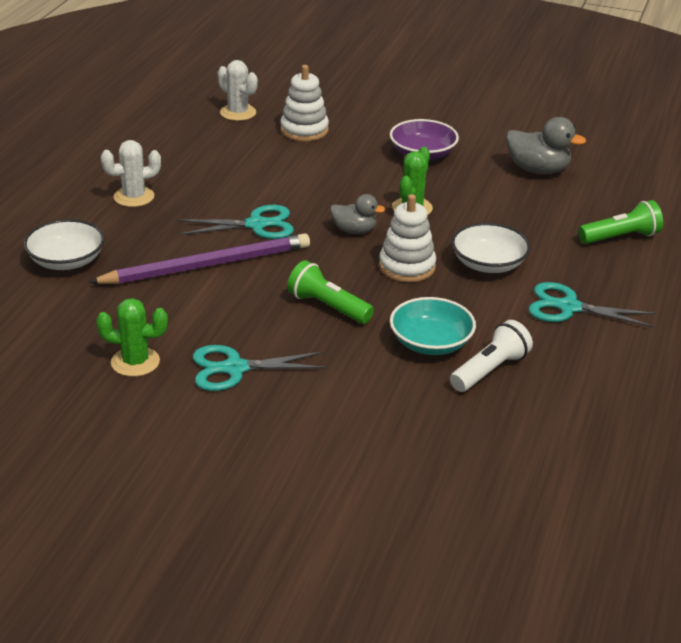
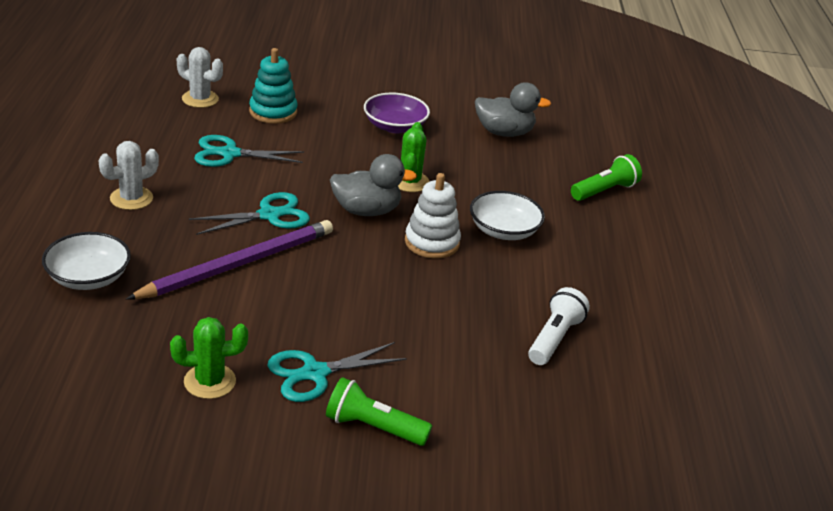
camera: 20 degrees left, 0 degrees up
(304, 130) = (273, 112): white stacking toy -> turquoise stacking toy
(328, 307) = (376, 293): green flashlight -> green flashlight (373, 427)
(354, 230) = (366, 211): grey duck -> grey duck, size x1.54
(431, 343) = (489, 318): turquoise bowl -> none
(568, 307) = (593, 265): turquoise scissors -> turquoise scissors (229, 154)

